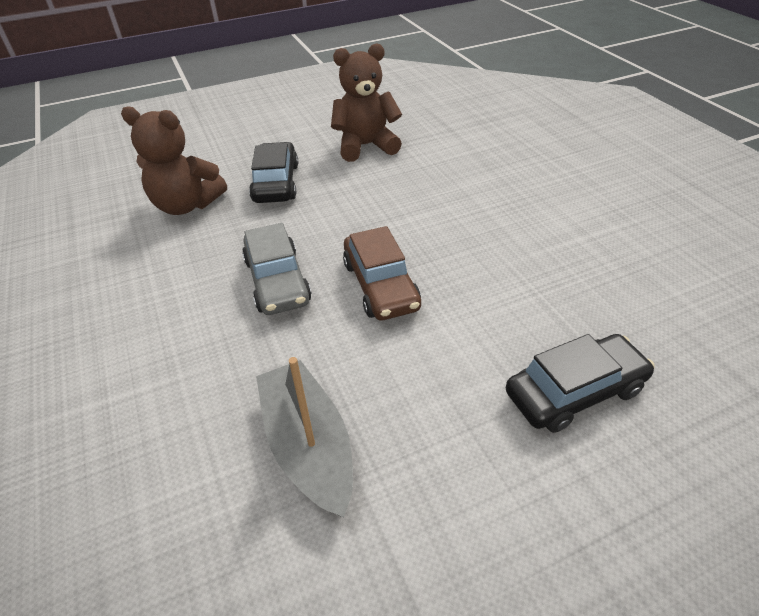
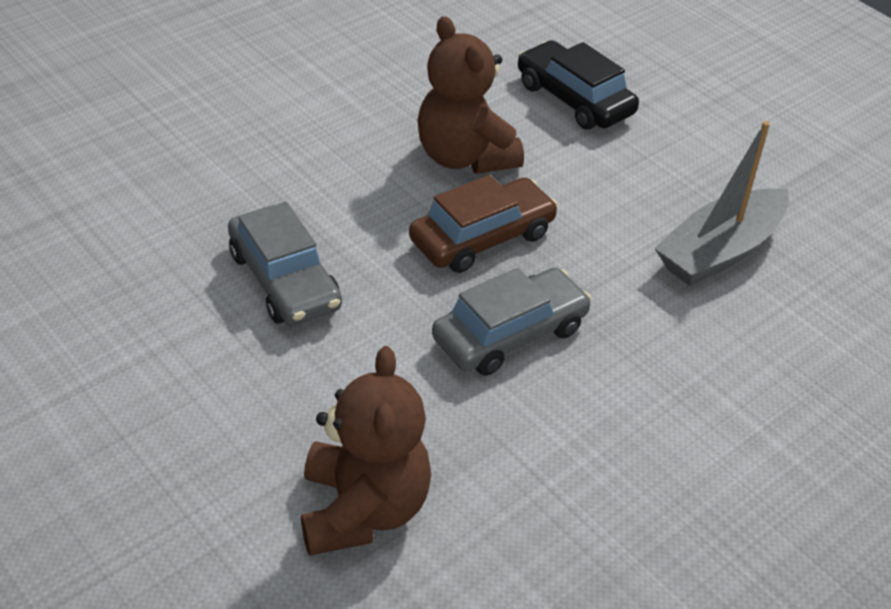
camera: 110 degrees left, 0 degrees up
(276, 183) = (268, 403): black car -> none
(366, 146) = (124, 310): brown teddy bear -> brown teddy bear (464, 157)
(369, 195) = (284, 280): none -> grey car

